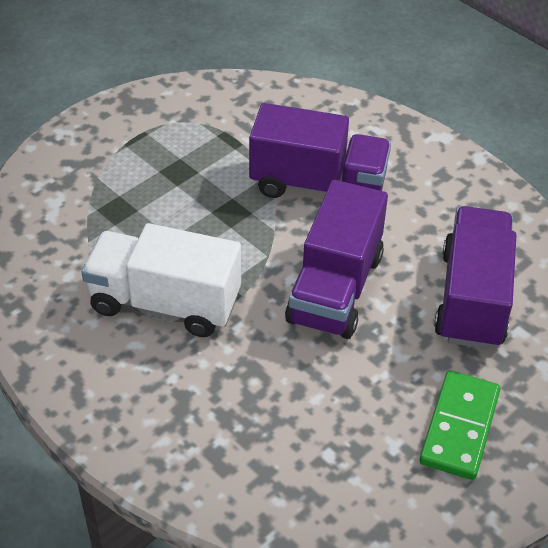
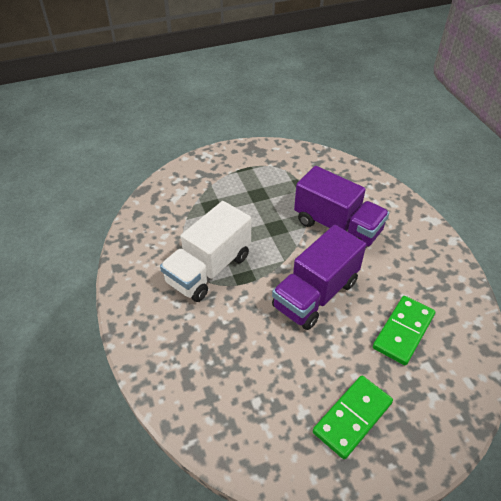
camera: 25 degrees right, 0 degrees up
(165, 303) = (209, 269): white truck -> white truck turned 90 degrees counterclockwise
(472, 298) = (403, 331): purple truck -> green domino

